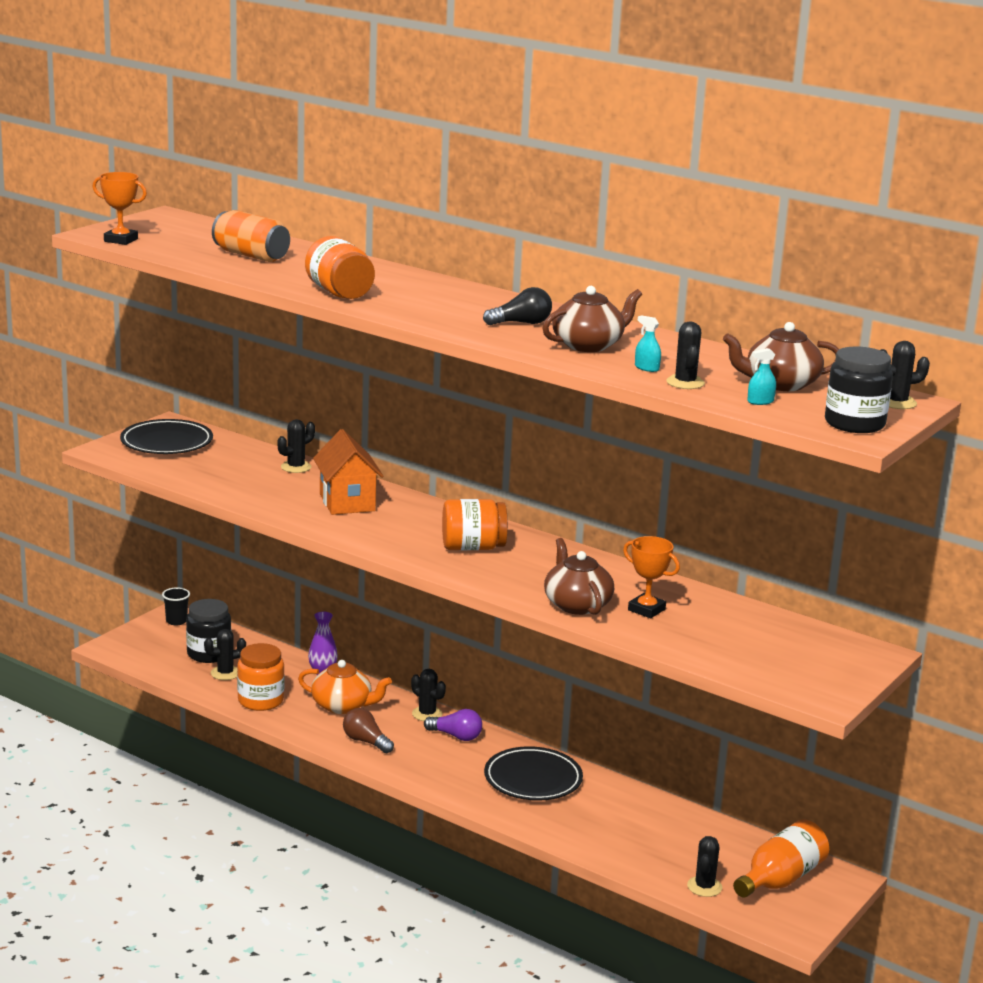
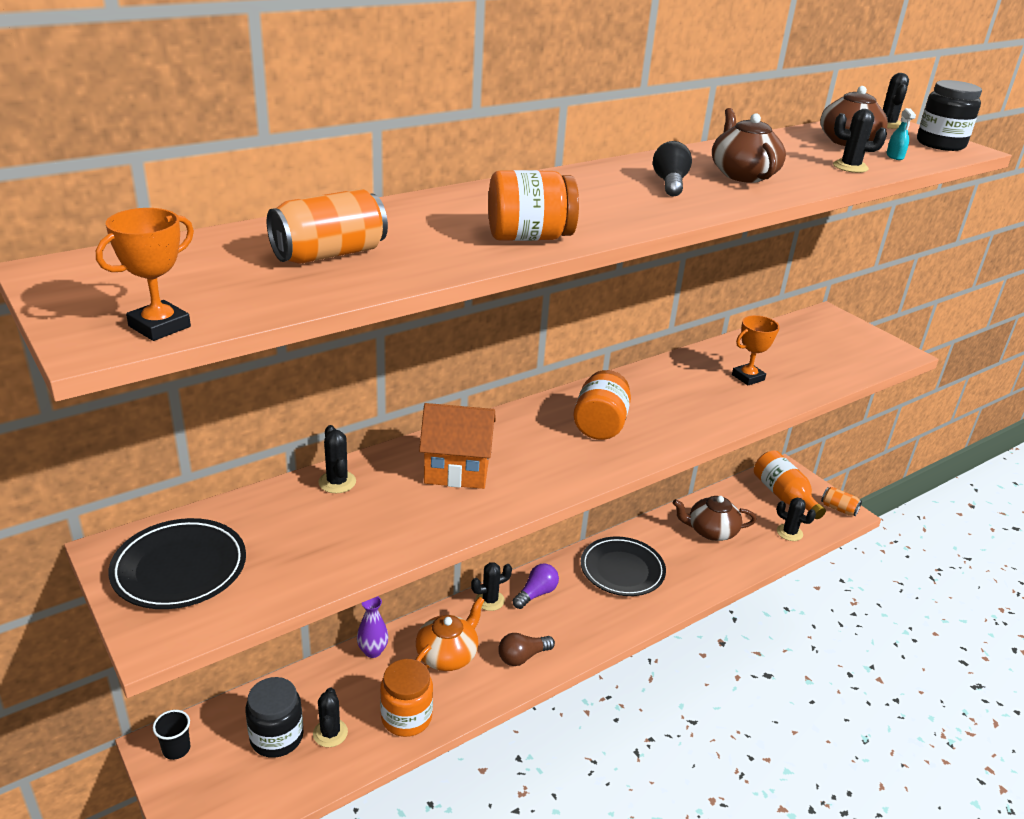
camera: 70 degrees left, 10 degrees up
(576, 604) = (733, 405): brown teapot -> brown teapot (711, 531)
(646, 368) = (810, 170): turquoise spray bottle -> none
(796, 925) = (838, 509): none -> orange can

